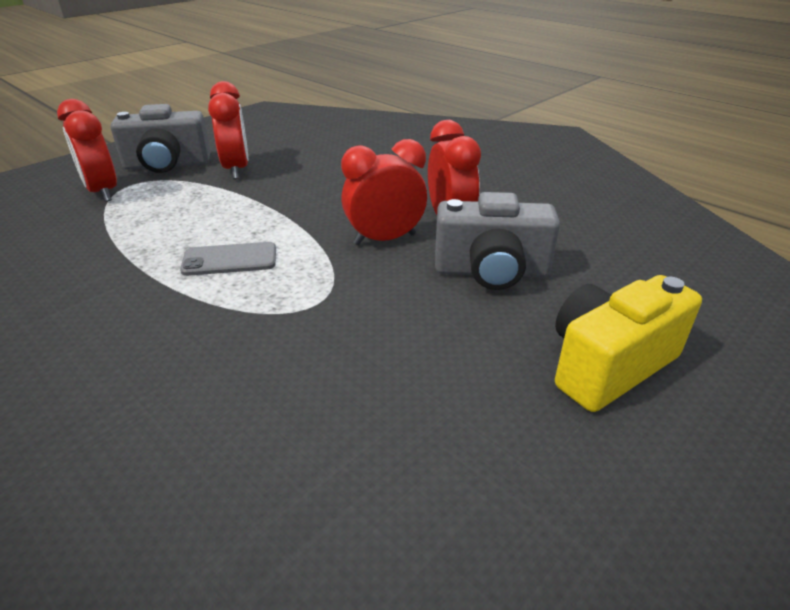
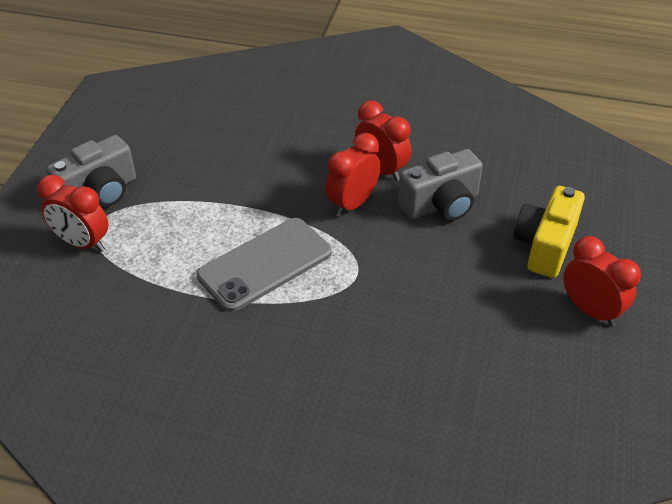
camera: 30 degrees left, 10 degrees up
(230, 260) = (265, 264): grey phone -> grey phone, size x1.83
(236, 169) = (168, 176): red clock -> red clock (590, 310)

